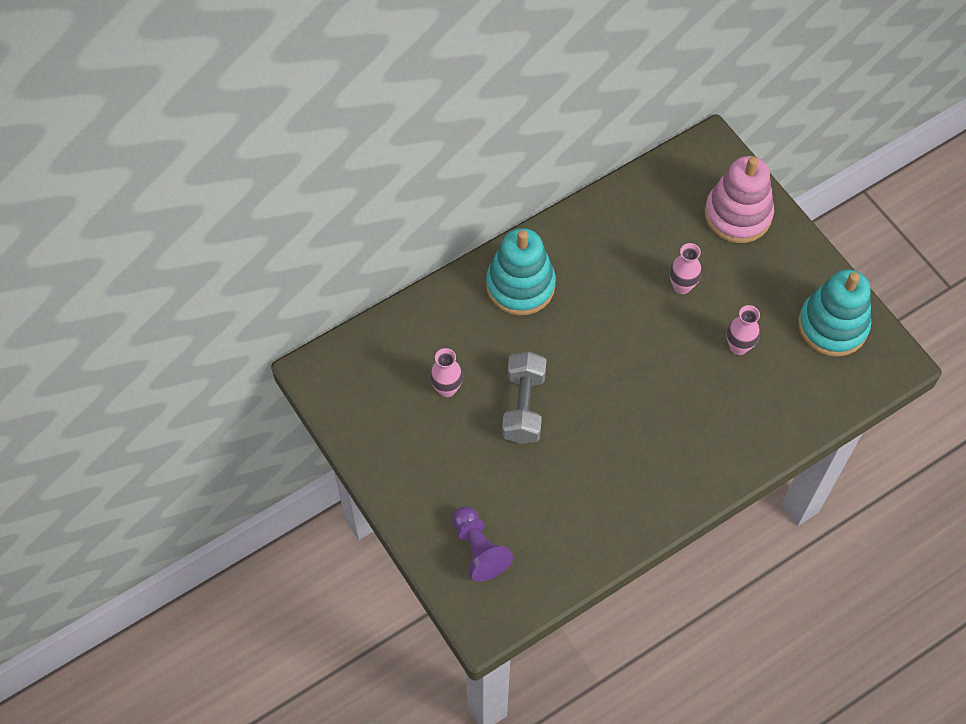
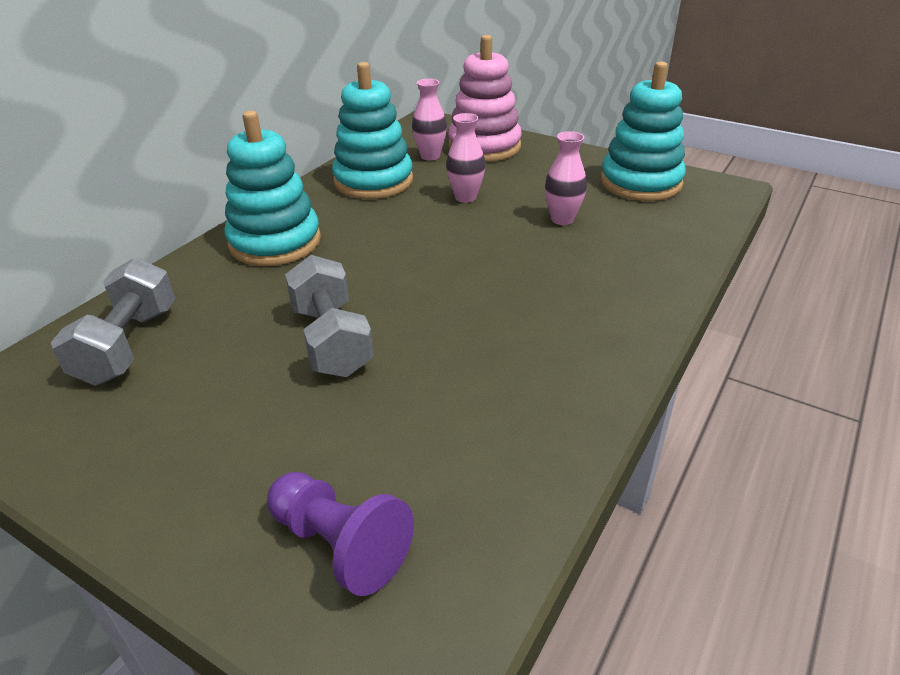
camera: 25 degrees left, 25 degrees down
(405, 357) = (128, 345): none -> grey dumbbell
(447, 389) = (205, 357): pink vase -> pink vase (430, 156)
(621, 231) = (373, 181): none -> turquoise stacking toy

